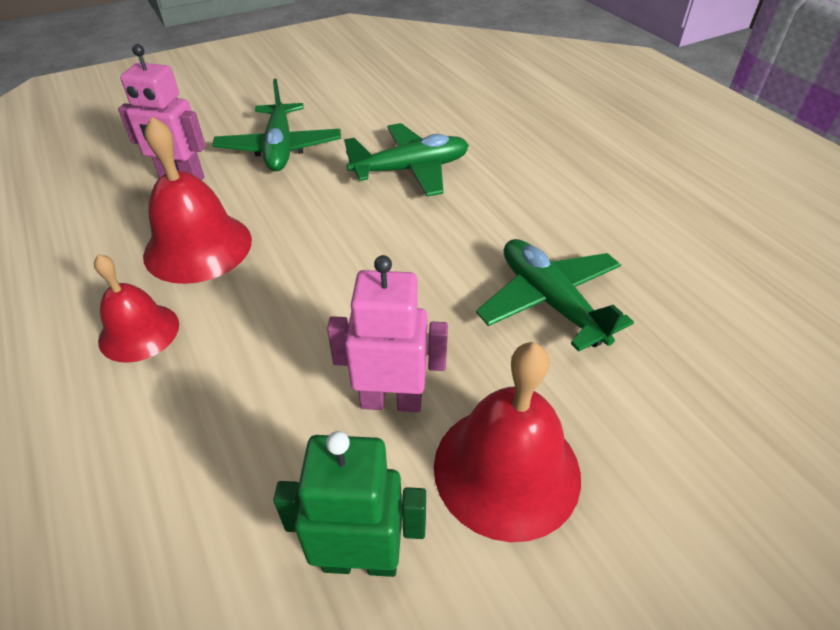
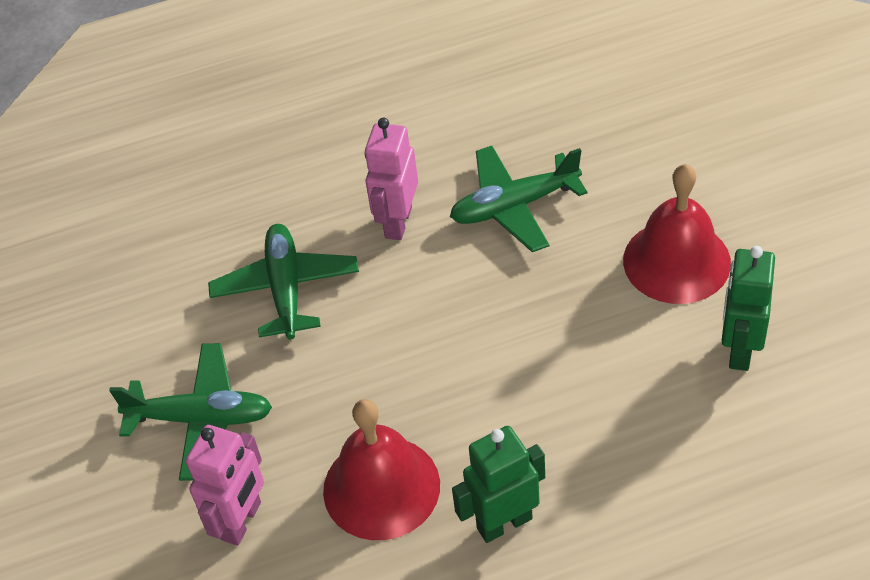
camera: 75 degrees left, 5 degrees up
(139, 332) = (504, 523): red bell -> green robot
(391, 400) = (608, 325): pink robot -> pink robot (397, 222)

